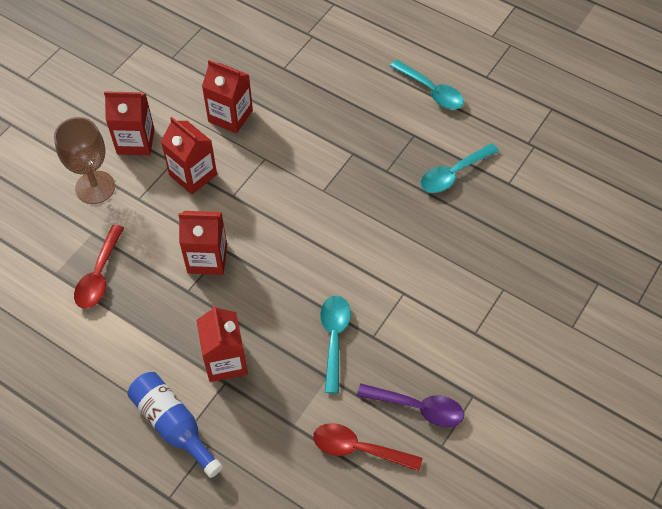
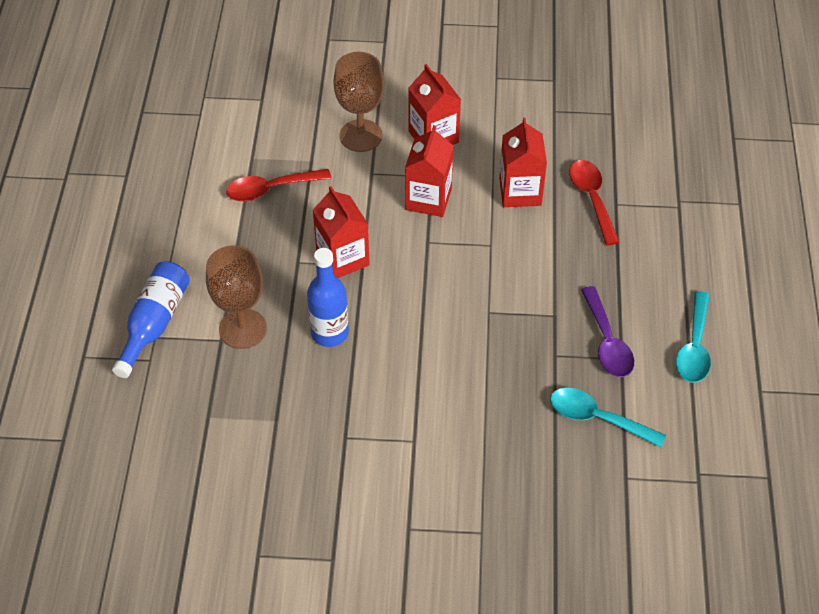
camera: 60 degrees right, 5 degrees down
(225, 361) = (242, 329): red carton -> brown goblet
(271, 301) = (329, 333): none -> blue bottle
(334, 338) = (322, 404): turquoise spoon -> none
(358, 449) = (214, 483): red spoon -> red spoon (592, 199)
(418, 407) = (289, 514): purple spoon -> purple spoon (607, 342)

